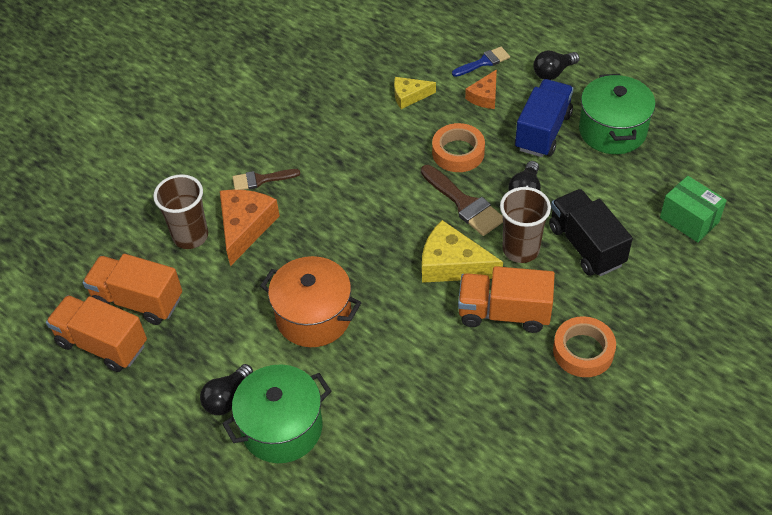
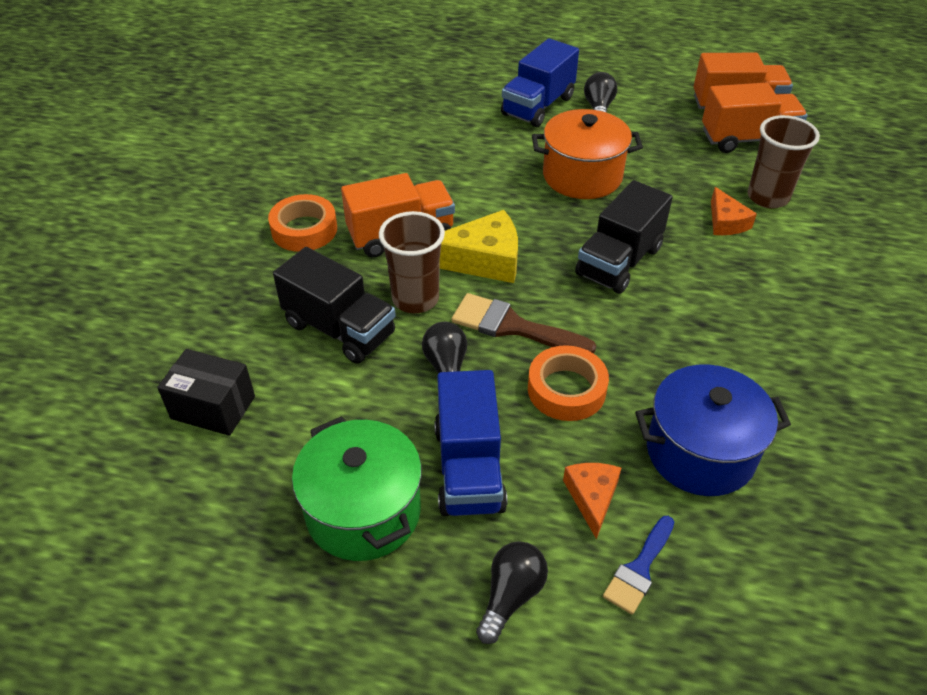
camera: 150 degrees right, 5 degrees down
(245, 227) = (726, 222): orange cheese -> orange cheese, size x0.59
(261, 180) = (765, 271): brown brush -> none
(282, 428) = (538, 106): green pot -> blue truck
(353, 224) = (619, 262): none -> black truck
(409, 96) = (700, 452): yellow cheese -> blue pot
(689, 220) = (213, 407): green box -> black box

